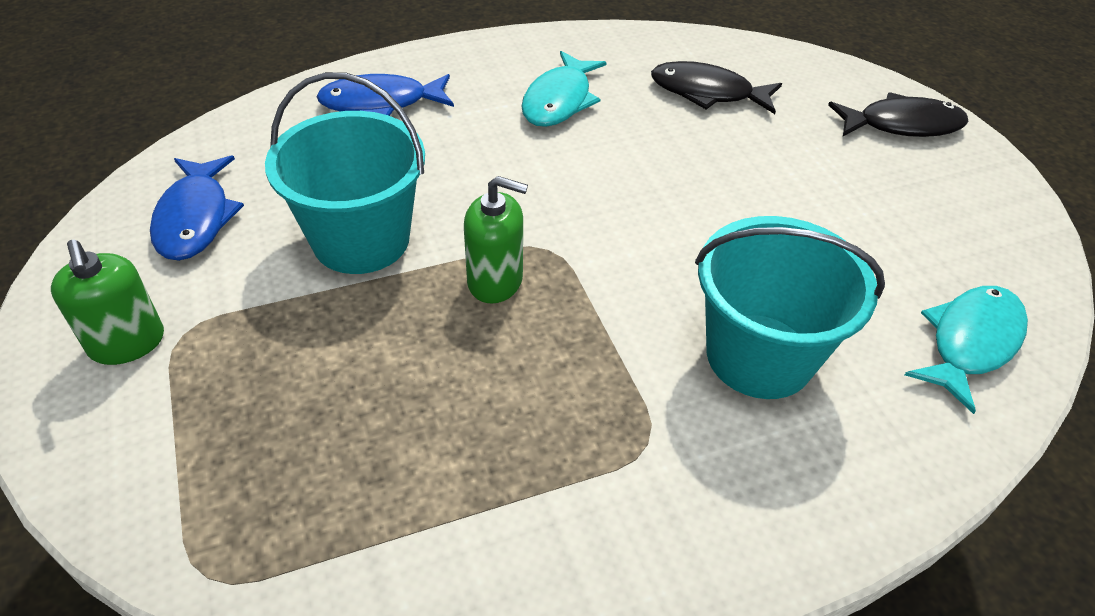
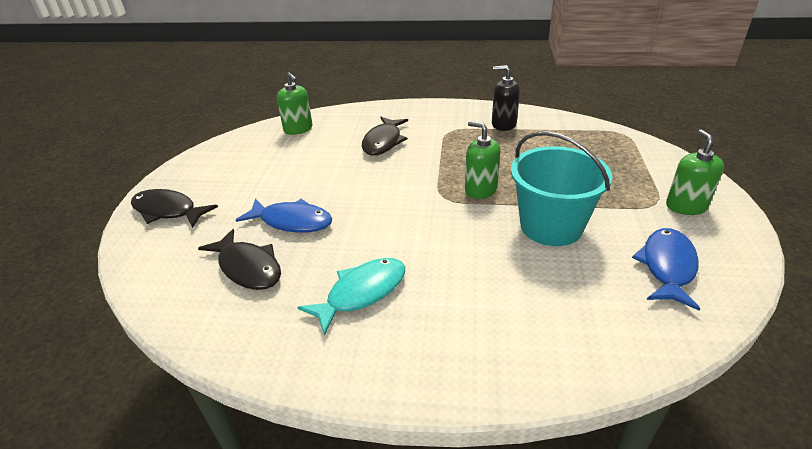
camera: 150 degrees left, 10 degrees down
(381, 103) = (513, 335): blue fish -> blue fish (292, 221)
(533, 519) = (503, 124): none -> black soap dispenser
(759, 356) = (383, 142): turquoise bucket -> black fish
(970, 342) = (298, 129): turquoise fish -> green soap dispenser

